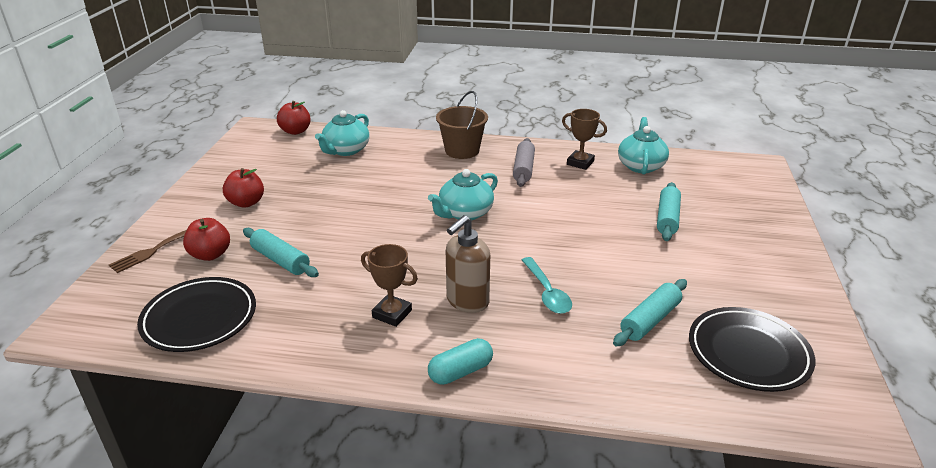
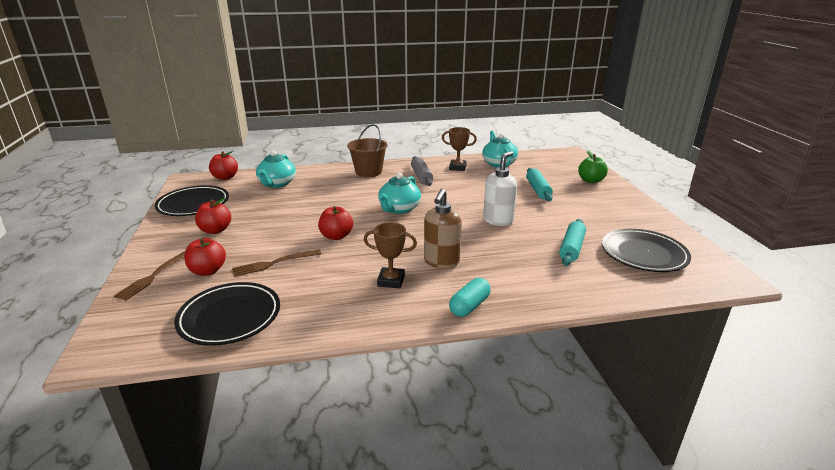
camera: 20 degrees left, 5 degrees down
(243, 163) = (193, 204): none -> black plate
(281, 260) = (274, 263): turquoise rolling pin -> brown fork
(368, 238) = (336, 236): none -> red apple
(547, 292) = (493, 245): turquoise spoon -> none
(579, 256) = (498, 220): none -> white soap dispenser
(757, 217) = (590, 181): none -> green apple

